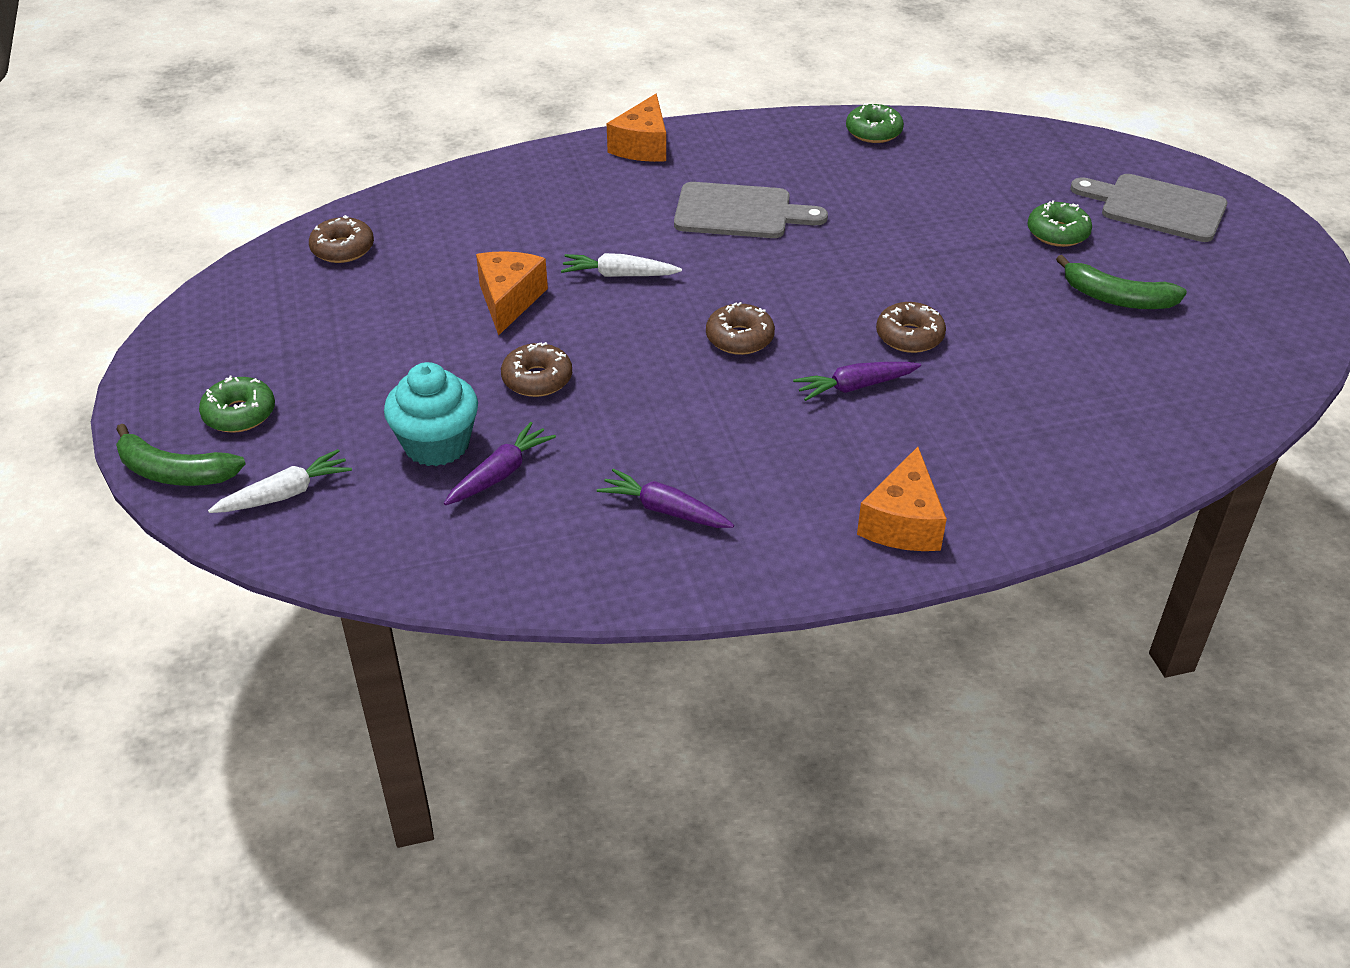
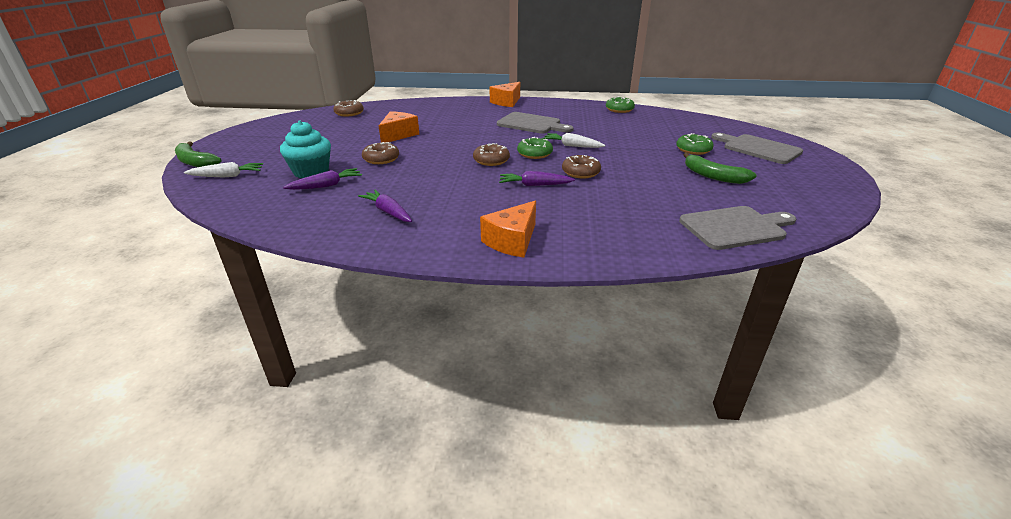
camera: 20 degrees right, 10 degrees down
(239, 414) = (245, 150): green donut -> green donut (534, 154)
(619, 275) = (455, 134): white carrot -> white carrot (572, 146)
(1194, 412) = (735, 227): none -> grey cutting board

